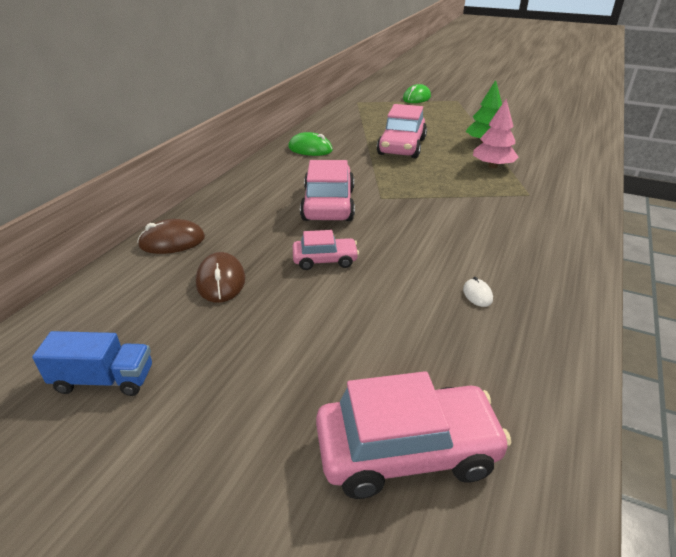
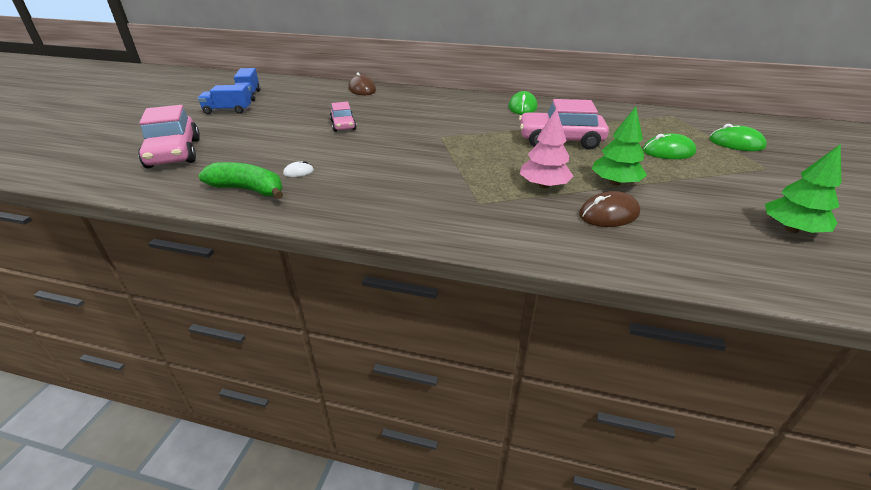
camera: 80 degrees right, 0 degrees up
(190, 402) = (228, 111): none -> blue truck
(221, 281) = (321, 104): brown mouse -> brown mouse (608, 214)
(328, 205) = (421, 120): pink car -> none
(429, 117) = (668, 152): none -> green mouse
(534, 334) = (248, 190): none -> green banana
(537, 114) = (791, 229): none -> green tree

